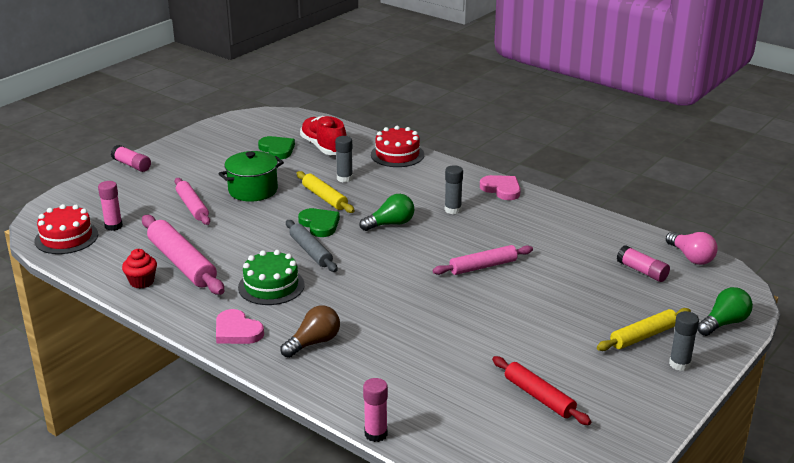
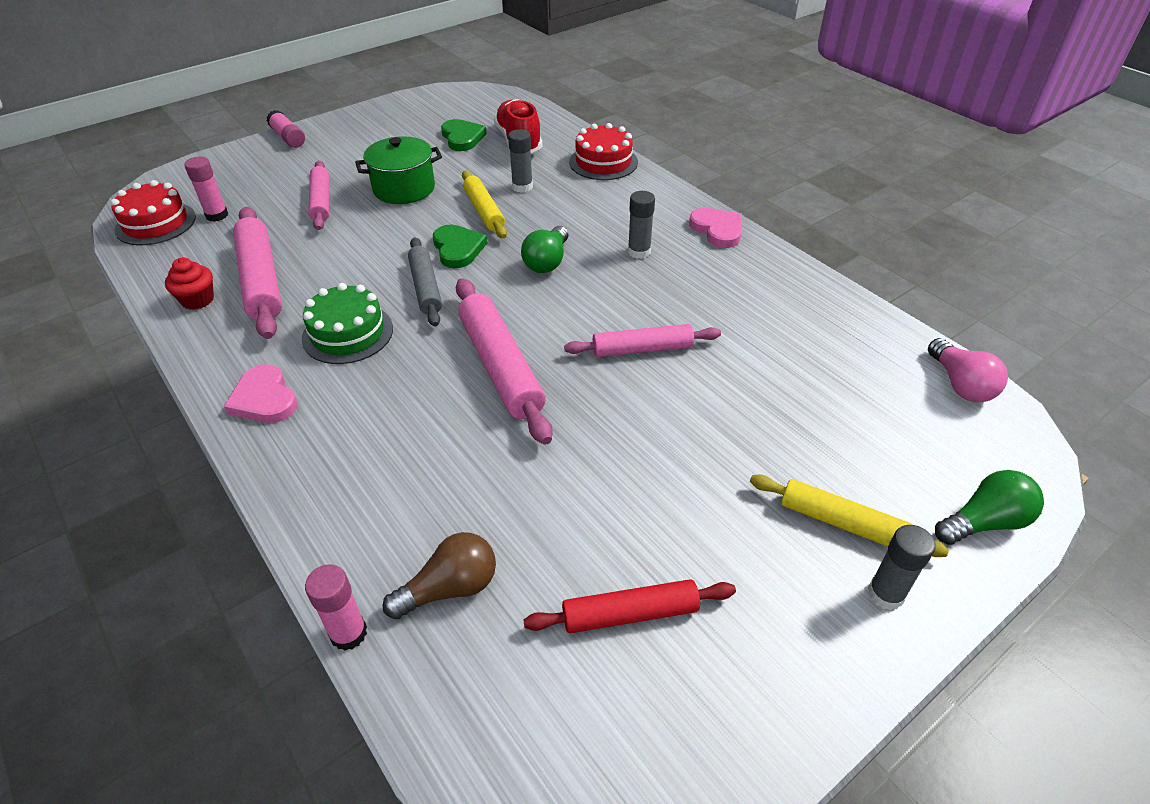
camera: 15 degrees right, 15 degrees up
(313, 343) = (351, 438): brown light bulb -> brown light bulb (450, 588)
(390, 224) = (547, 261): green light bulb -> green light bulb turned 120 degrees clockwise
(392, 290) = (500, 367): none -> pink rolling pin
(539, 397) = (630, 613): red rolling pin -> red rolling pin turned 75 degrees counterclockwise
(642, 271) = (875, 397): pink glue stick -> none
(643, 336) = (841, 523): yellow rolling pin -> yellow rolling pin turned 45 degrees clockwise

